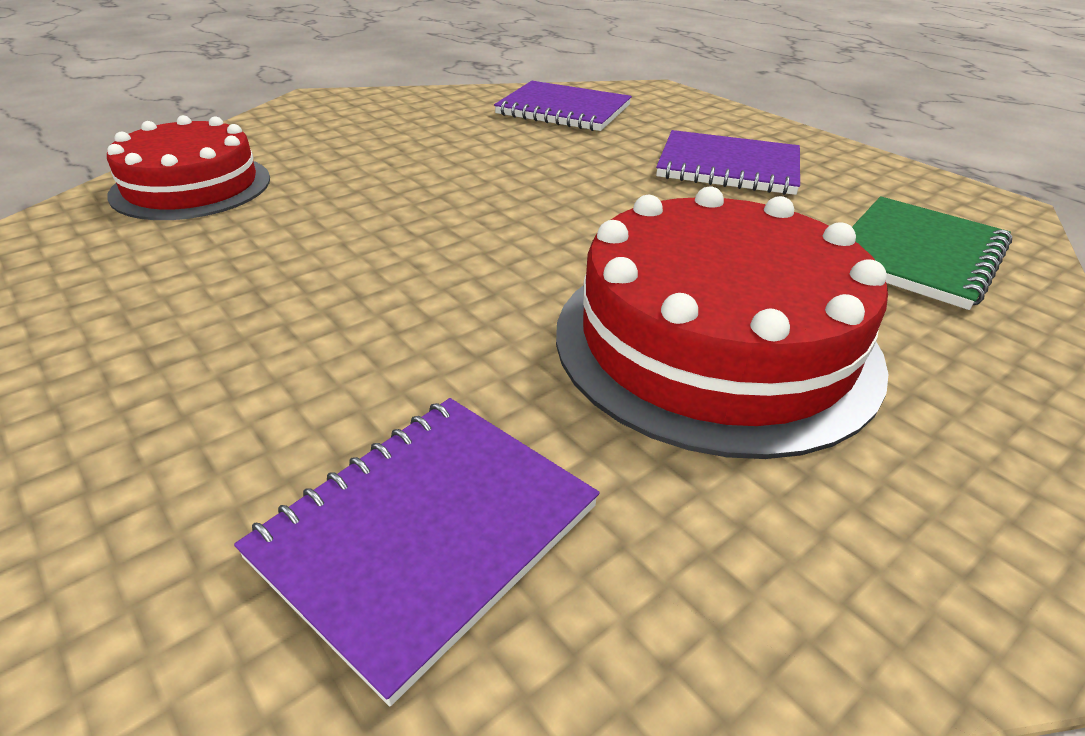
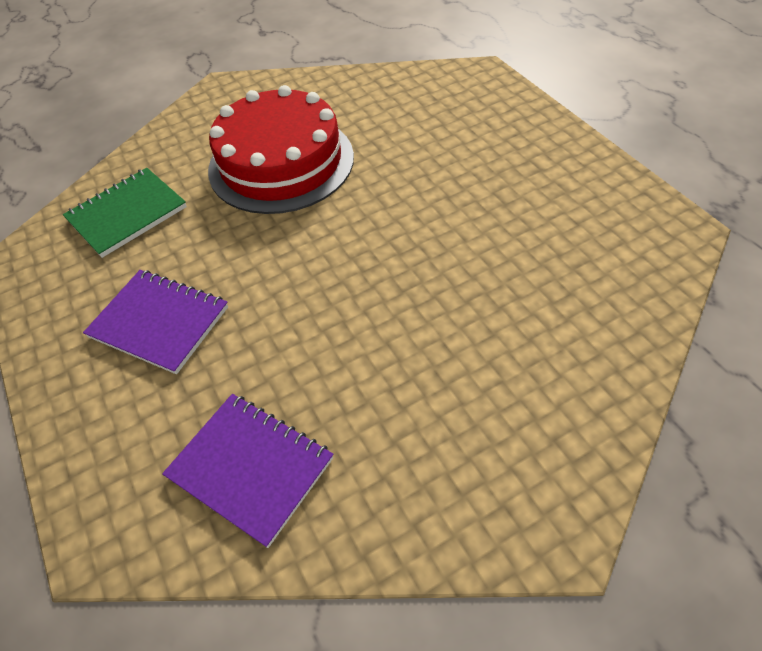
camera: 165 degrees left, 15 degrees up
(191, 186) = (599, 312): red cake -> none
(426, 532) = (411, 103): purple notebook -> none

